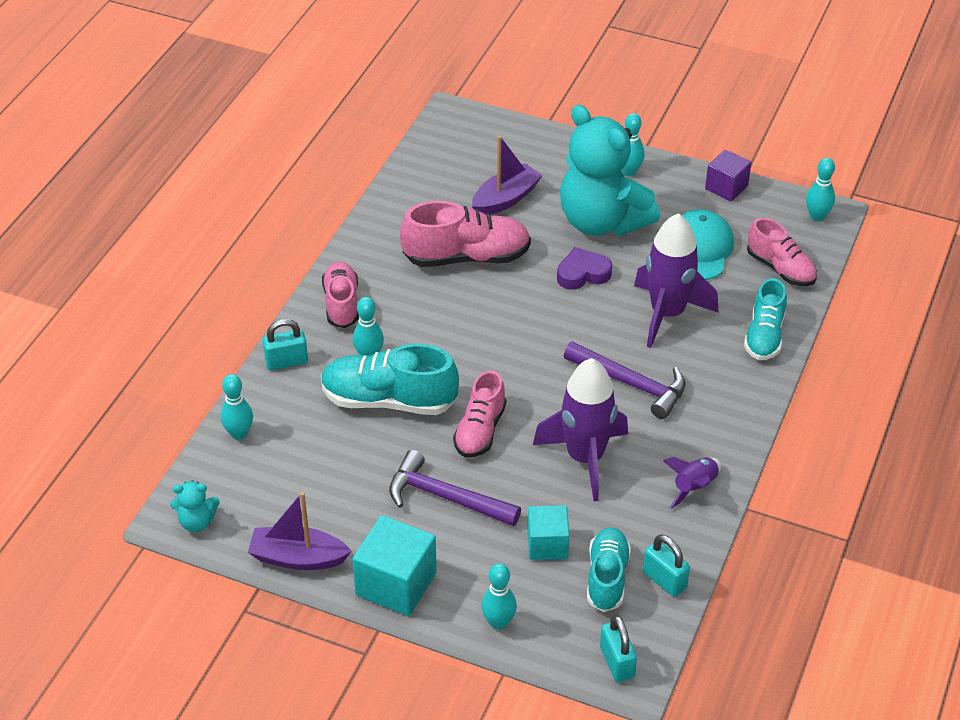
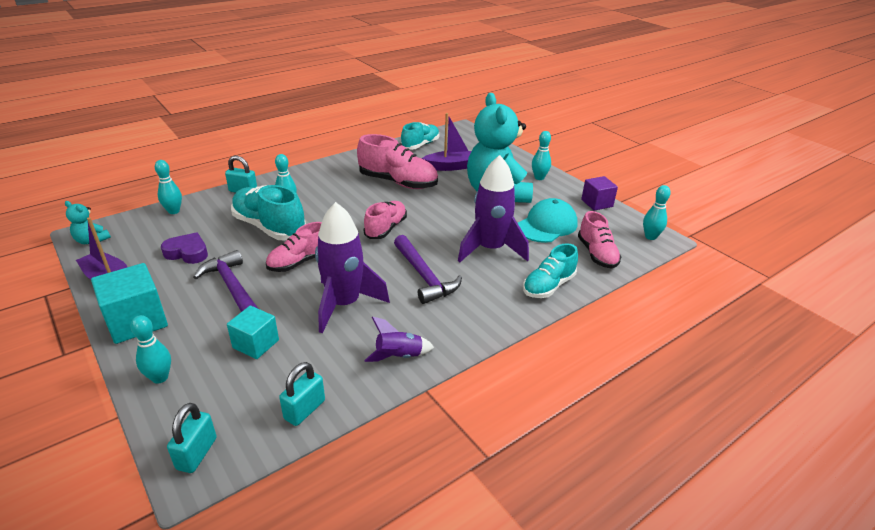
camera: 30 degrees right, 10 degrees down
(341, 304) = (305, 178): pink shoe -> pink shoe (386, 228)
(582, 274) = (457, 212): purple heart -> purple heart (187, 252)
(607, 578) = (266, 386): turquoise shoe -> turquoise shoe (420, 145)
(664, 580) = (304, 409): turquoise padlock -> turquoise padlock turned 45 degrees clockwise

